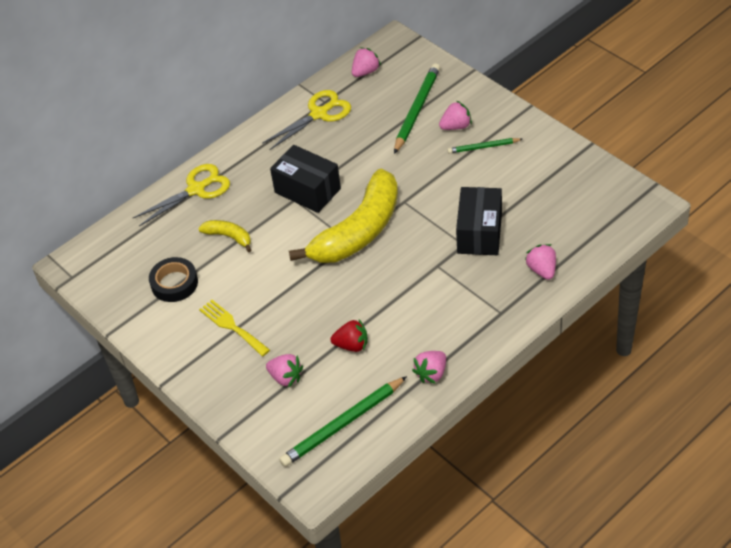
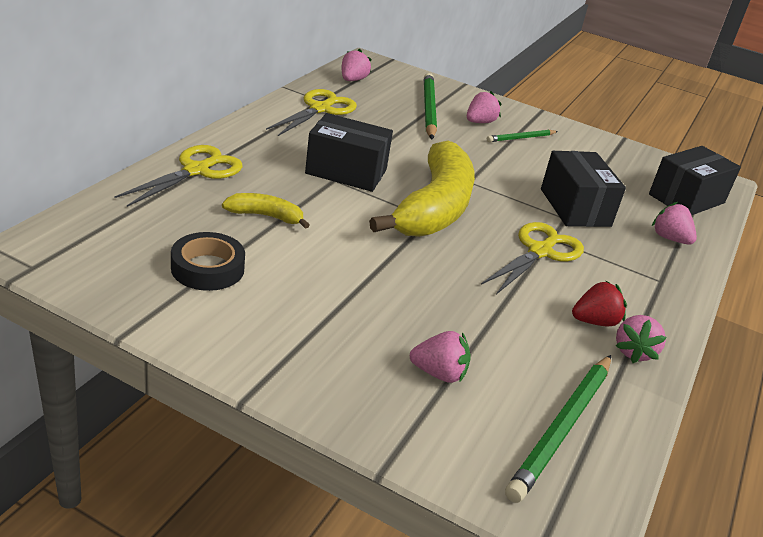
camera: 30 degrees left, 15 degrees down
(232, 326) = (321, 315): yellow fork -> none
(352, 345) = (506, 326): red strawberry -> red strawberry (594, 321)
(419, 279) = (540, 251): none -> yellow scissors
(594, 224) = (686, 199): none -> black box

